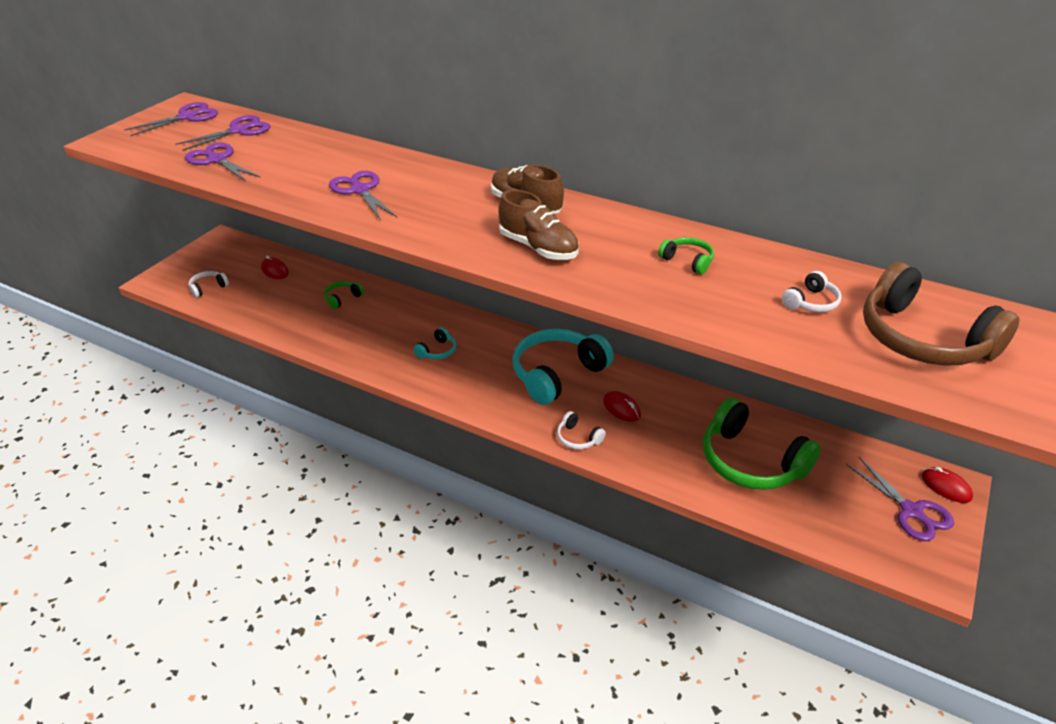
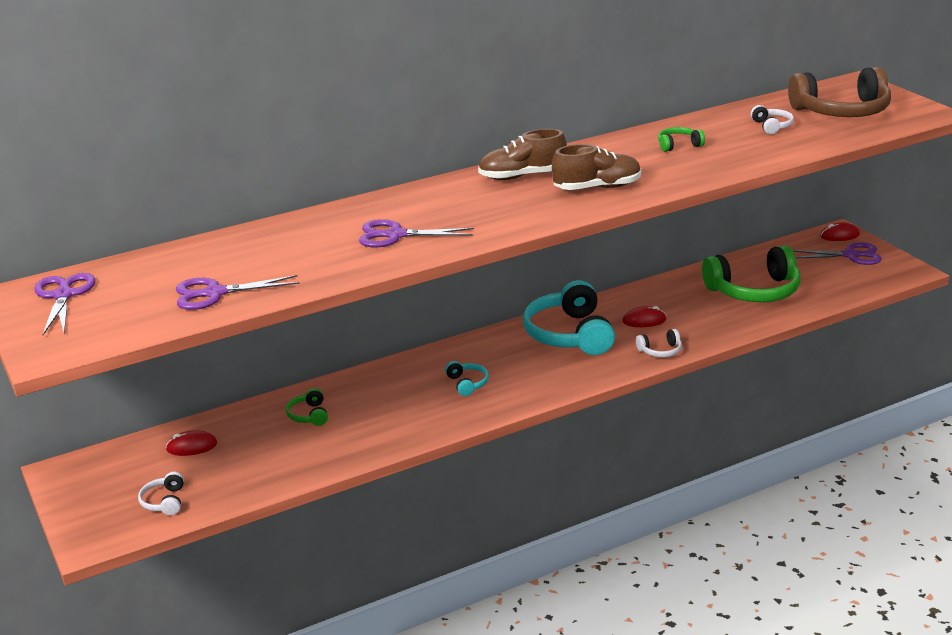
camera: 55 degrees left, 10 degrees down
(238, 131) = (156, 272): purple scissors -> none

